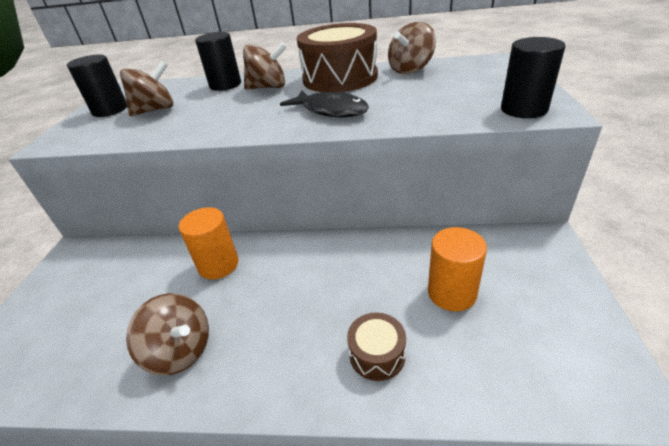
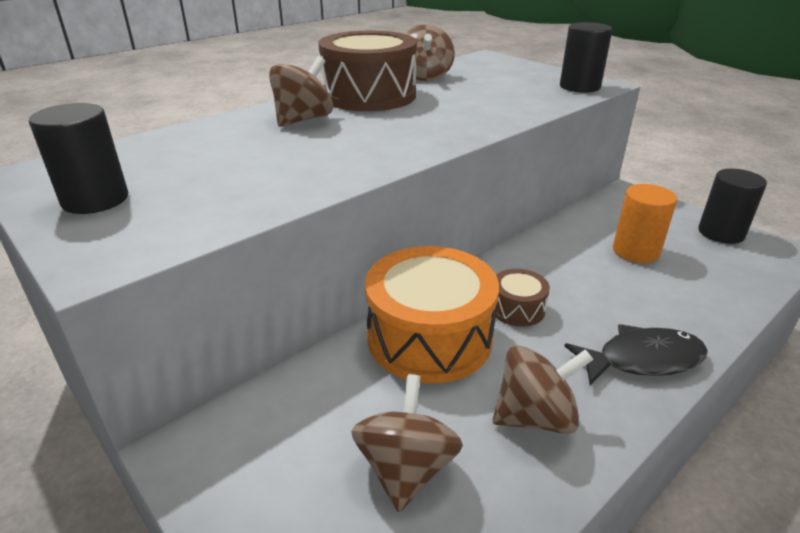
camera: 50 degrees left, 5 degrees down
(155, 110) = (191, 178): brown spinning top -> brown spinning top (406, 469)
(218, 265) = (429, 338): orange cylinder -> orange drum
(225, 85) = (229, 130): black cylinder -> black cylinder (721, 233)
(331, 110) = (434, 122): black fish -> black fish (642, 359)
(377, 354) = (663, 312): brown drum -> brown drum (517, 309)

